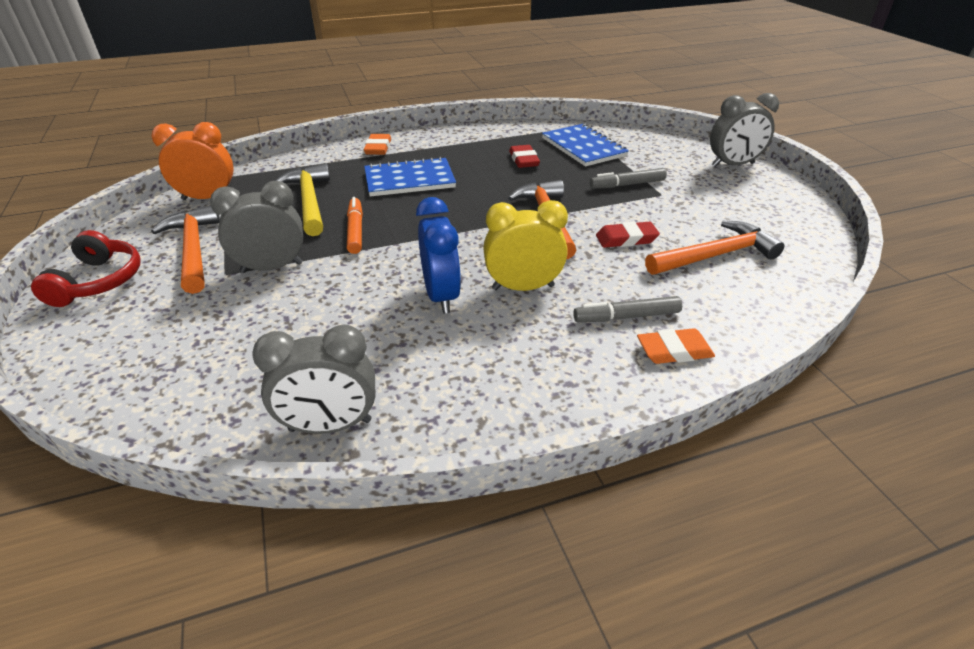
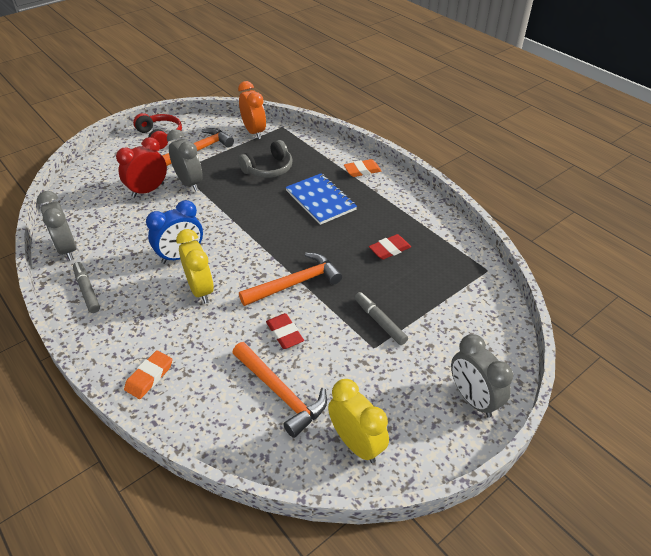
camera: 70 degrees right, 5 degrees up
(98, 281) = (160, 136): red headphones -> red headphones turned 105 degrees counterclockwise
(247, 310) = (148, 190): none -> red clock
(309, 201) = (268, 169): yellow hammer -> grey headphones
(355, 231) = (241, 199): orange marker -> none
(583, 147) = (440, 281): blue notebook -> none
(626, 317) = (181, 347): grey marker -> grey marker (87, 290)
(674, 351) = (149, 377): orange eraser -> orange eraser turned 60 degrees clockwise
(782, 225) = (356, 443): none -> yellow clock

